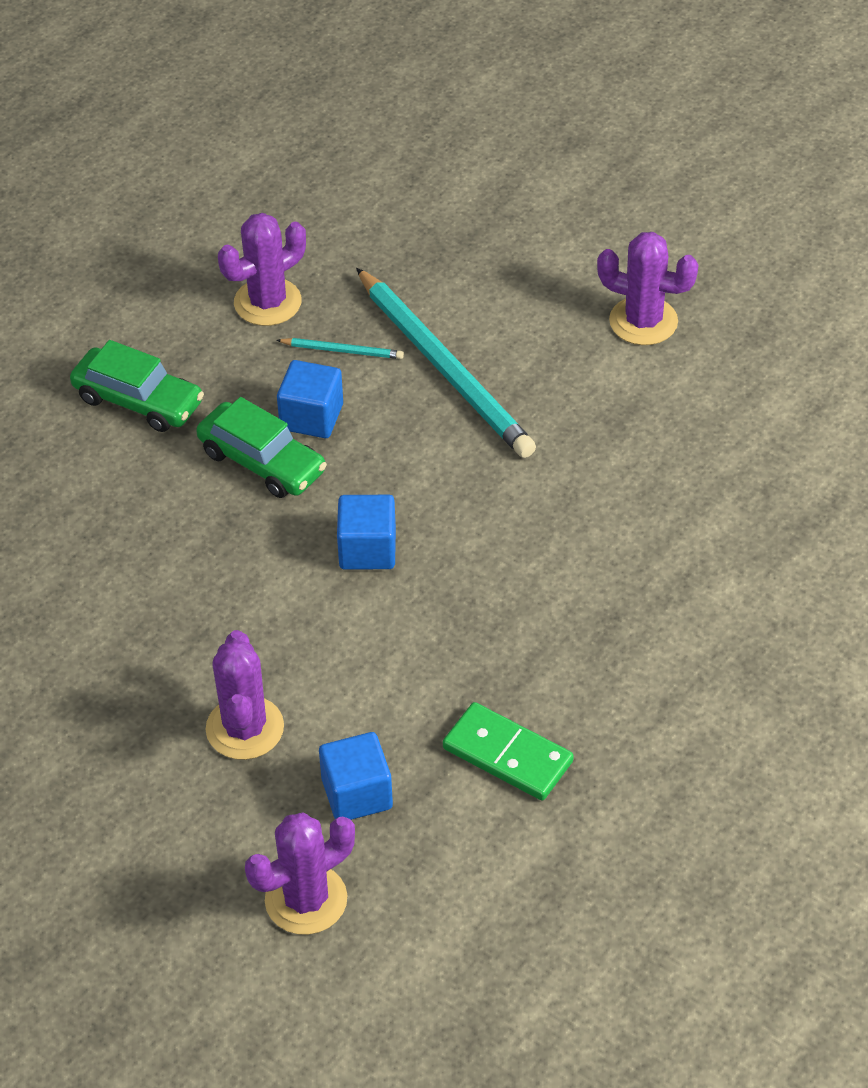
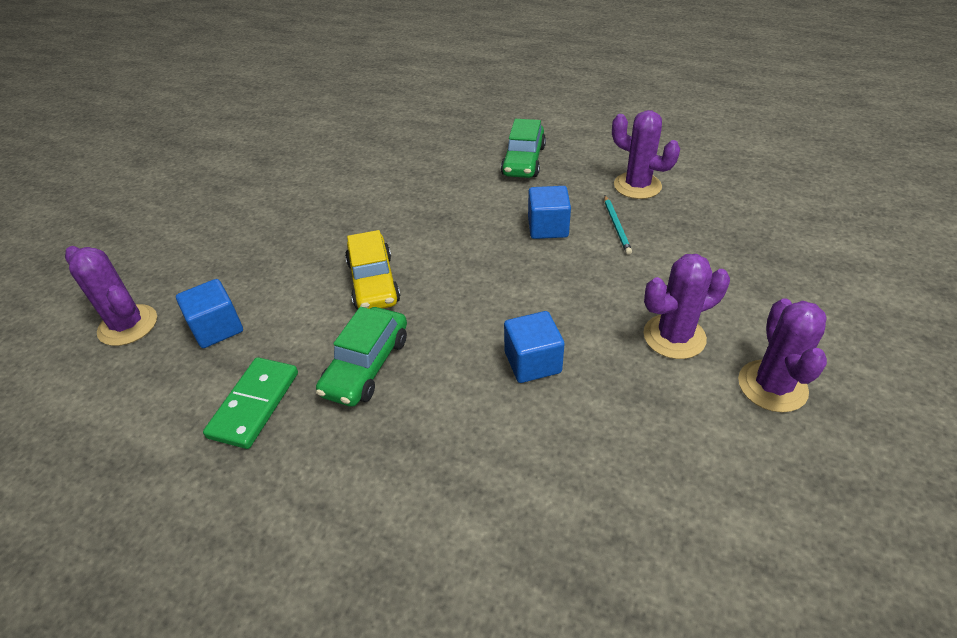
camera: 75 degrees right, 5 degrees down
(245, 728) = (272, 264): purple cactus -> purple cactus (674, 337)
(262, 462) = (497, 217): green car -> green car (366, 365)
(339, 617) = (373, 282): none -> yellow car
(367, 549) = (439, 281): blue cube -> blue cube (532, 362)
(444, 367) = (633, 277): turquoise pencil -> none

